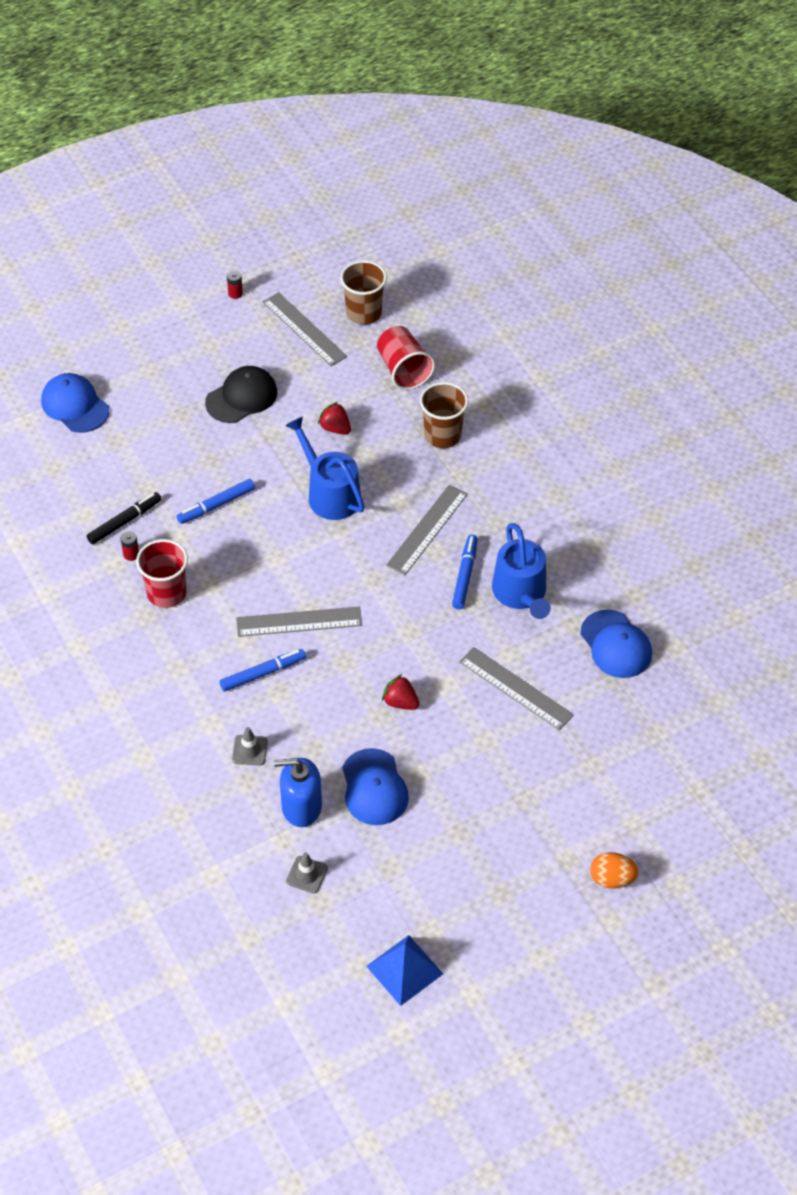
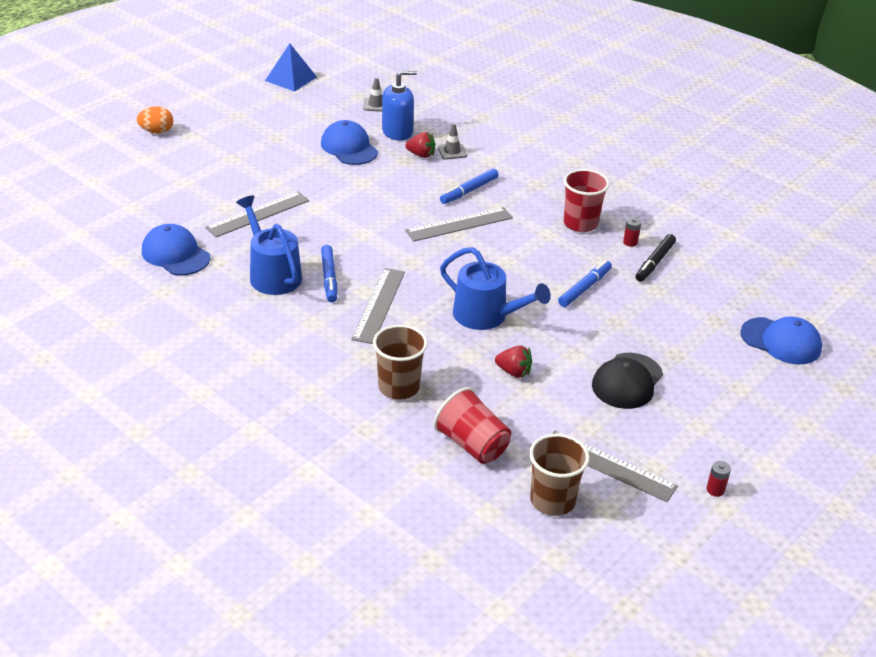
camera: 160 degrees right, 15 degrees down
(400, 702) = (350, 192): red strawberry -> red strawberry (421, 155)
(515, 688) = (258, 214): grey ruler -> grey ruler turned 60 degrees counterclockwise

